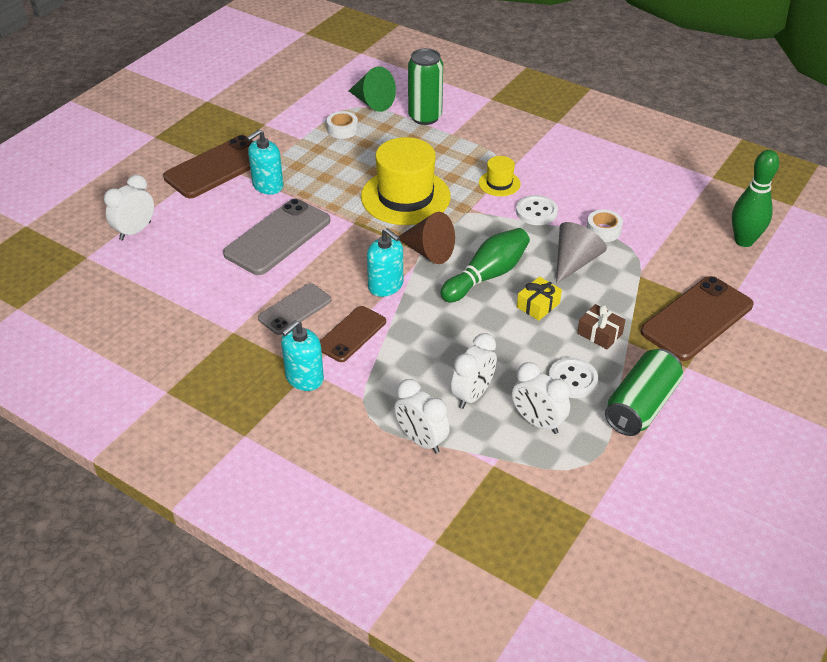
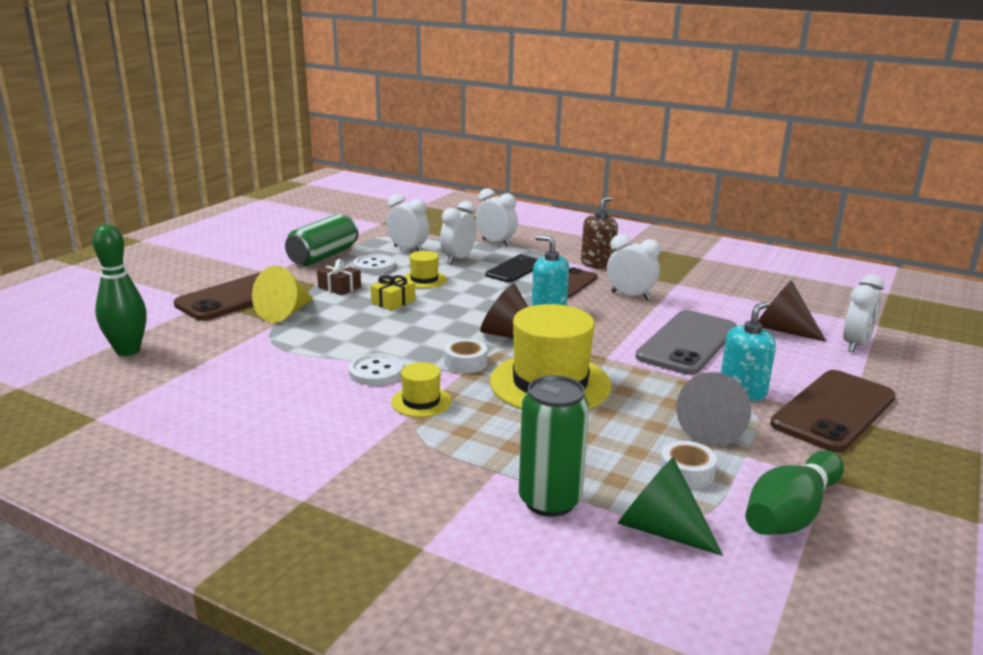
camera: 175 degrees right, 20 degrees down
(182, 251) = (782, 330): none -> brown cone
(295, 309) = (630, 296): grey phone -> white clock
(304, 378) = (597, 264): turquoise soap dispenser -> brown soap dispenser
(406, 367) = (515, 269): none -> black phone
(487, 276) = (443, 319): green bowling pin -> green bowling pin (791, 513)
(510, 347) = (424, 279): none -> yellow hat
(574, 262) = (344, 330): grey cone -> grey cone (713, 429)
(603, 230) = (297, 356): white tape -> white tape (465, 363)
(638, 289) = (285, 313): none -> yellow cone

